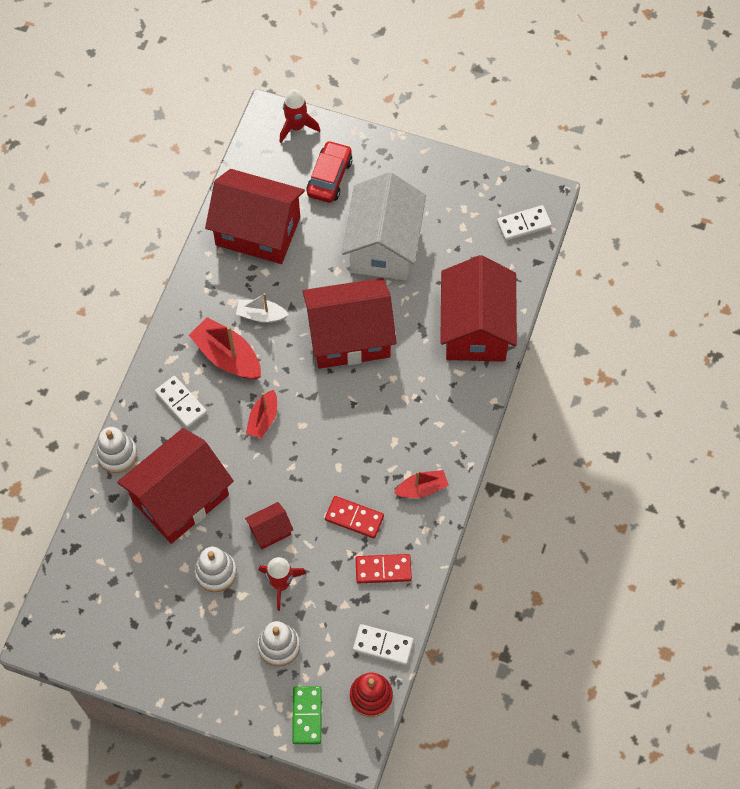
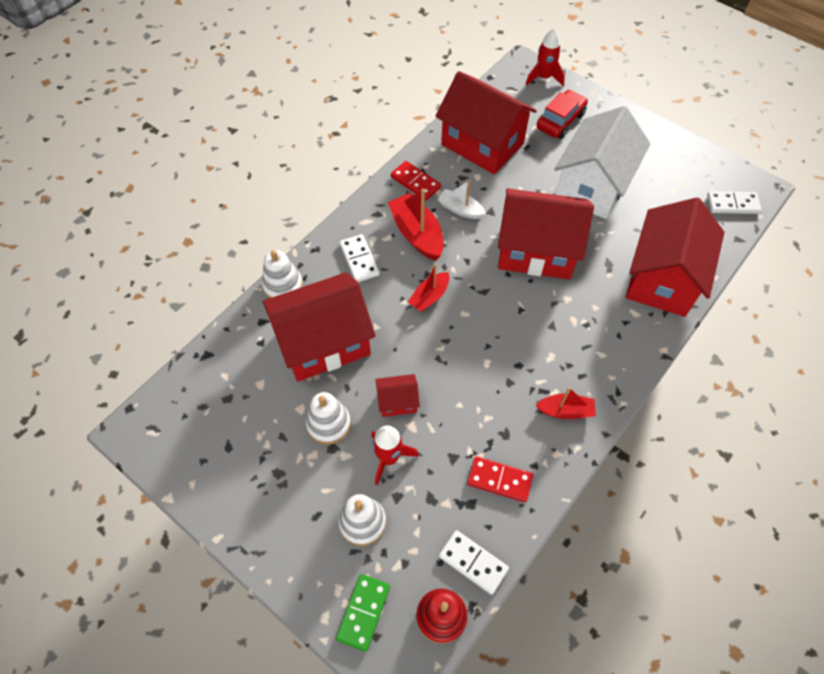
camera: 20 degrees right, 5 degrees down
(354, 518) = (486, 417): red domino -> red domino (415, 182)

